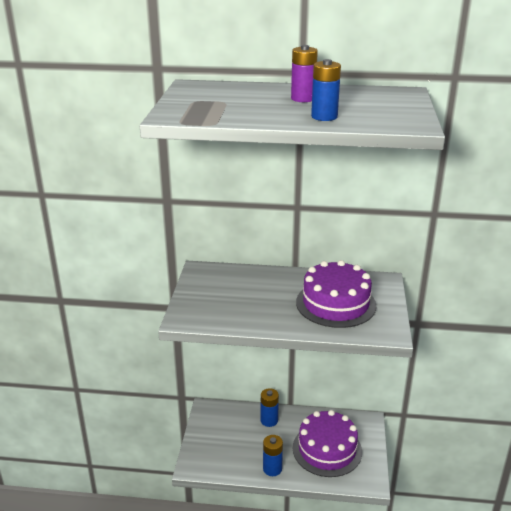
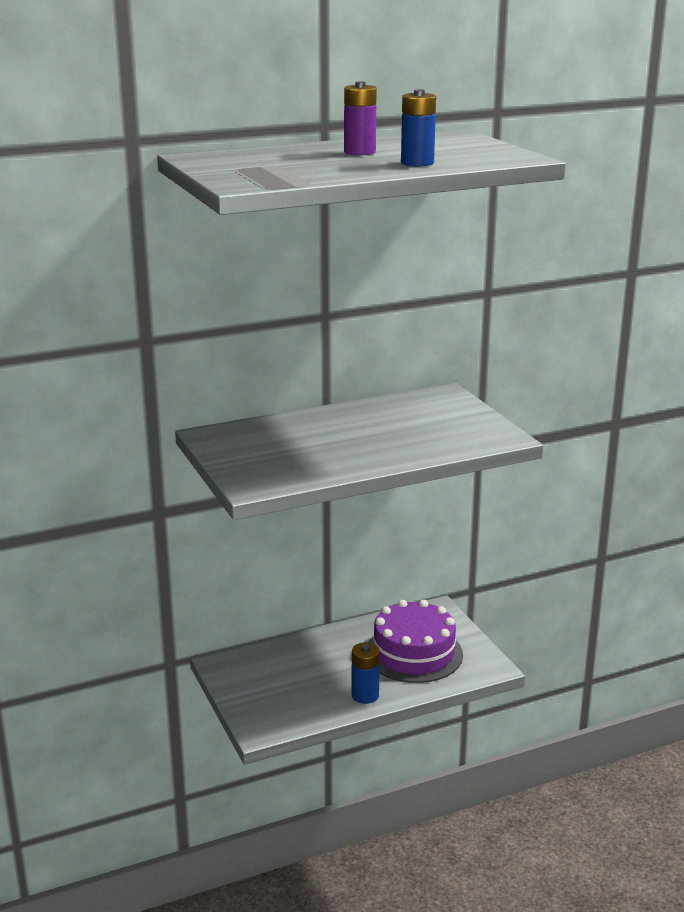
camera: 30 degrees left, 5 degrees down
(269, 420) = (315, 648): blue battery -> none
(335, 303) = (417, 427): purple cake -> none

